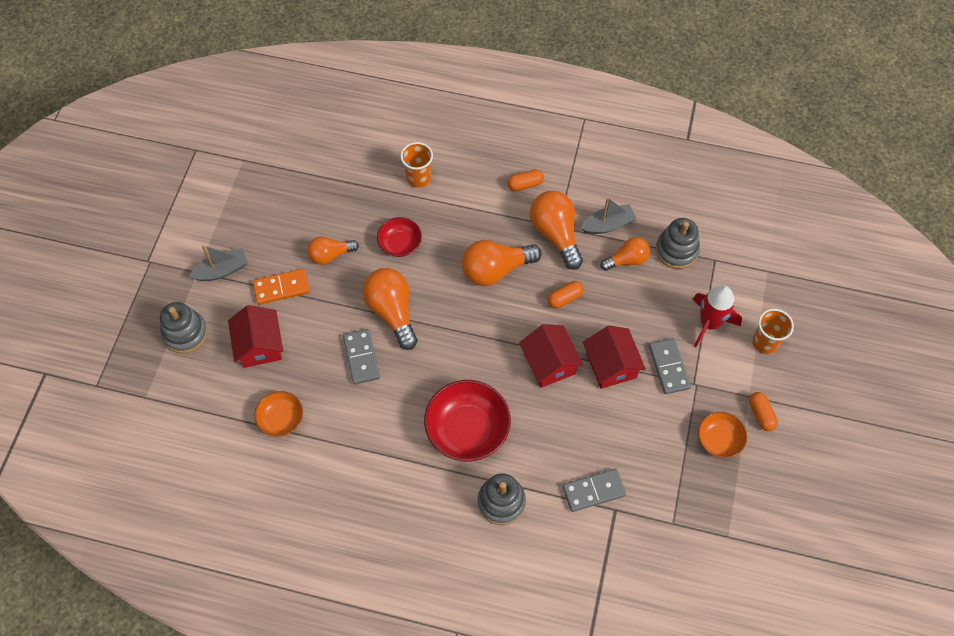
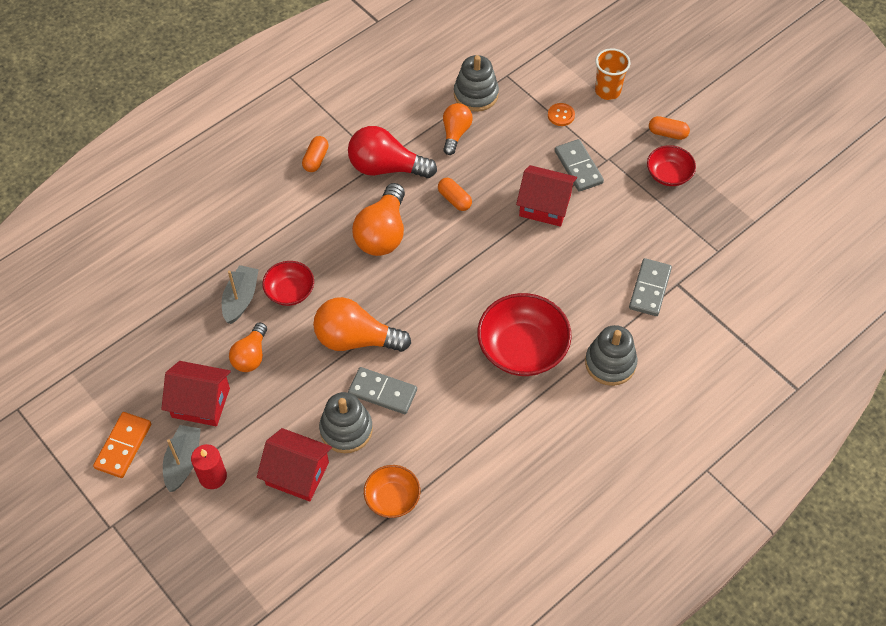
camera: 55 degrees left, 5 degrees down
(185, 333) = (226, 535): grey stacking toy -> grey stacking toy (346, 429)
(223, 295) = (213, 476): none -> red candle
(281, 288) = (250, 419): orange domino -> orange domino (123, 446)
(418, 178) = (233, 236): orange cup -> none
(549, 363) = (507, 248): red house -> red house (201, 402)
(556, 234) = (386, 167): orange light bulb -> red light bulb
(565, 298) = (454, 199): orange capsule -> orange capsule turned 45 degrees counterclockwise
(607, 225) = (410, 125): grey boat -> grey boat (241, 299)
(669, 367) = (578, 167): grey domino -> grey domino turned 45 degrees clockwise
(709, 323) = (561, 115): red rocket -> orange button
(719, 440) = (668, 174): orange bowl -> red bowl

